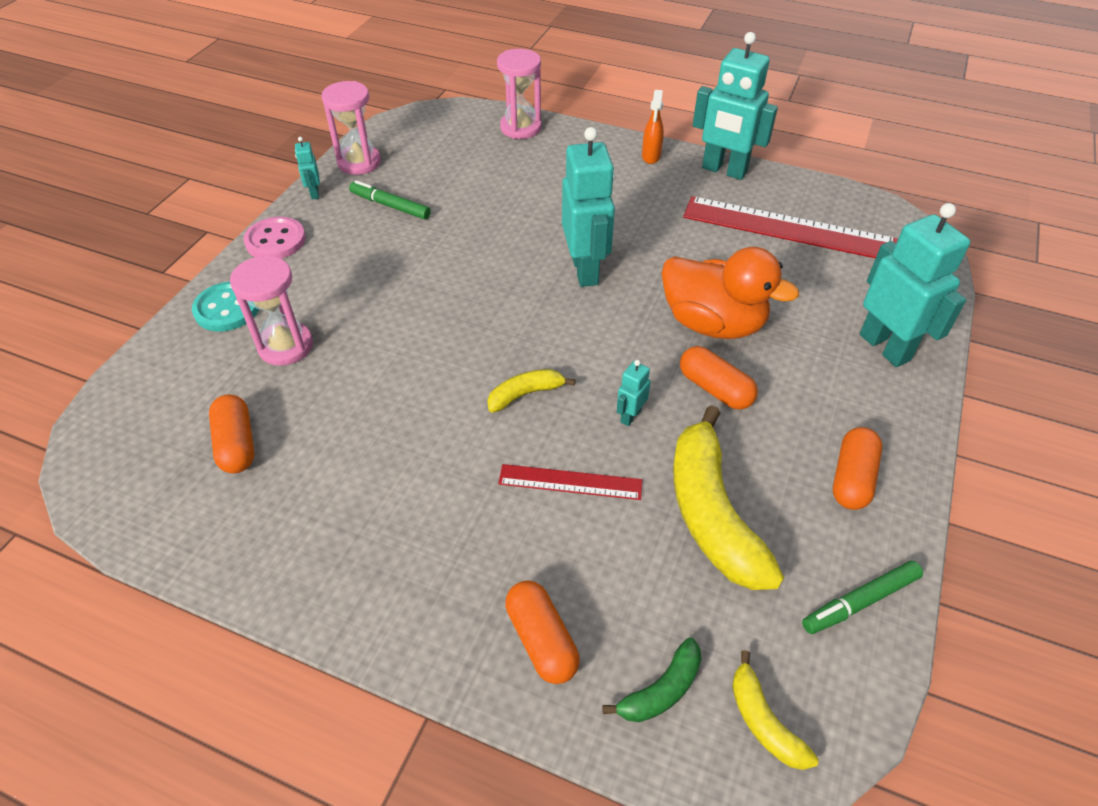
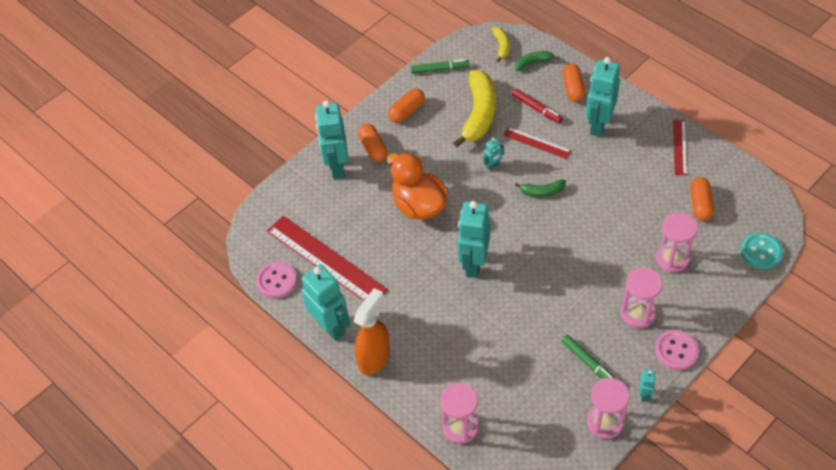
camera: 155 degrees left, 5 degrees up
(227, 309) = (709, 297): turquoise button -> turquoise button (761, 252)
(278, 553) = (679, 147): none -> red ruler
(333, 267) = (637, 313): none -> pink hourglass
(458, 557) = (598, 125): none -> turquoise robot
(525, 394) = (542, 192): yellow banana -> green banana
(601, 560) = (536, 109): none -> red marker
(651, 157) = (374, 358): orange spray bottle -> orange spray bottle, size x1.78
(715, 388) = (441, 168): orange capsule -> orange capsule (373, 148)
(828, 195) = (276, 281): none -> pink button

